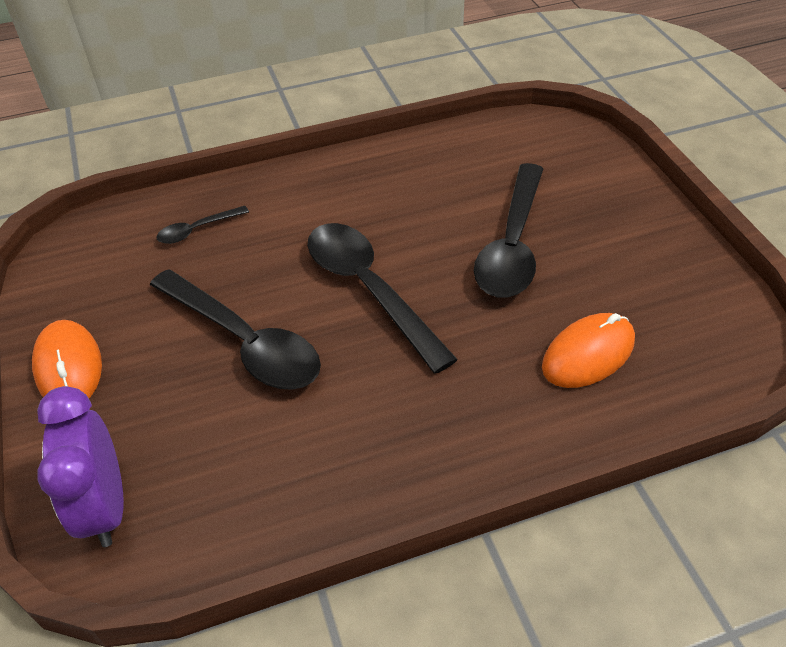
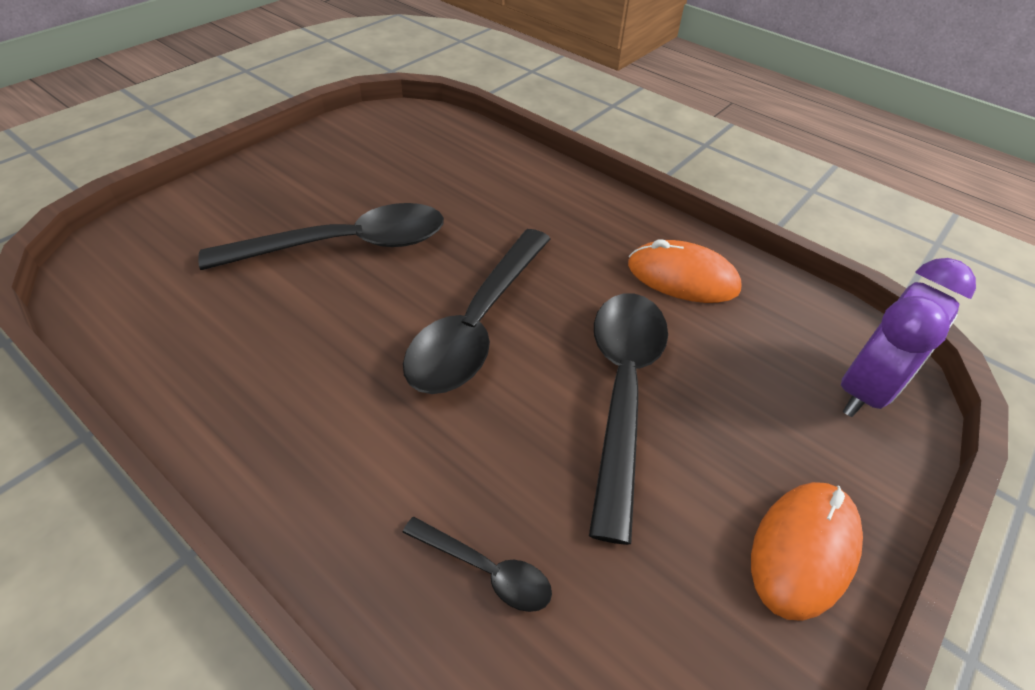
camera: 125 degrees left, 0 degrees up
(588, 354) = (460, 174): orange mouse -> orange mouse (682, 277)

